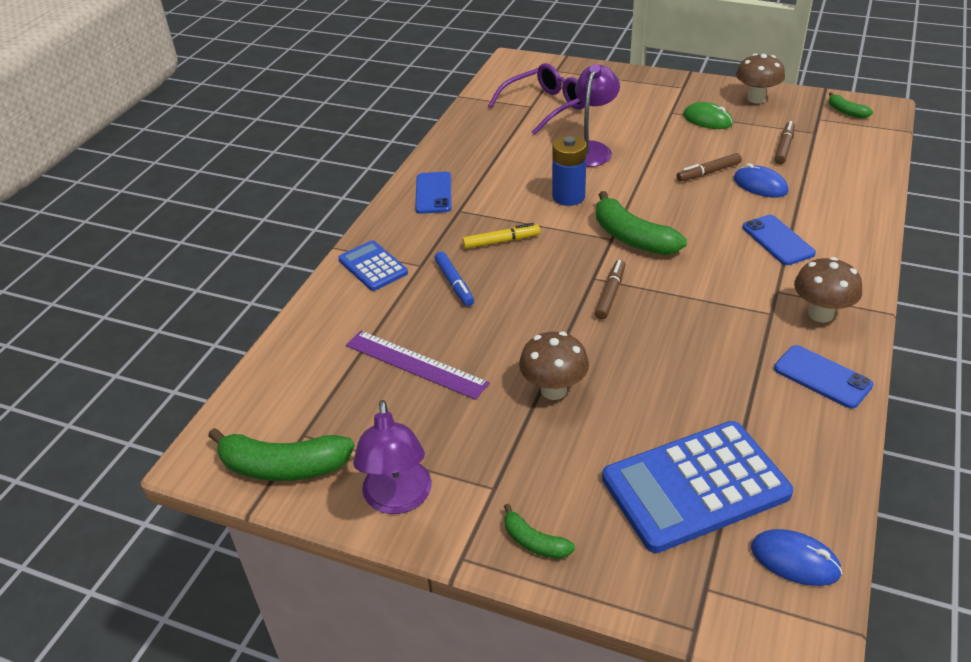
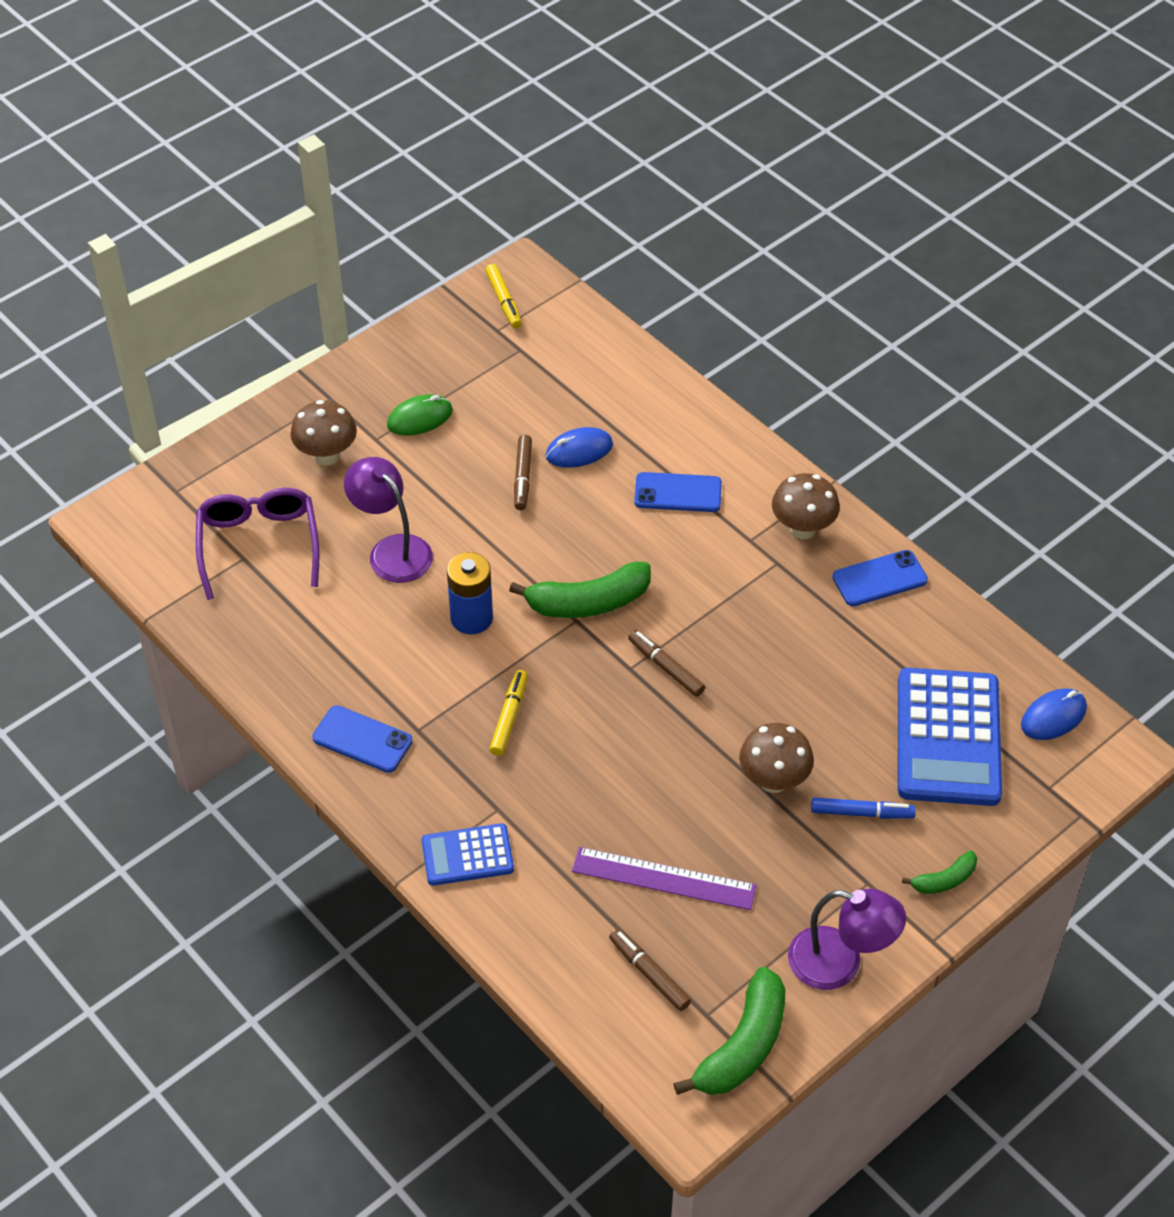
camera: 65 degrees left, 10 degrees up
(415, 364) = (663, 879): purple ruler -> purple ruler turned 45 degrees clockwise
(454, 283) = (554, 791): blue marker -> blue marker (862, 813)
(756, 99) = (413, 353): brown mushroom -> brown mushroom (326, 456)
(784, 147) = (528, 390): brown marker -> brown marker (649, 973)
(846, 112) = (503, 301): green banana -> yellow marker

